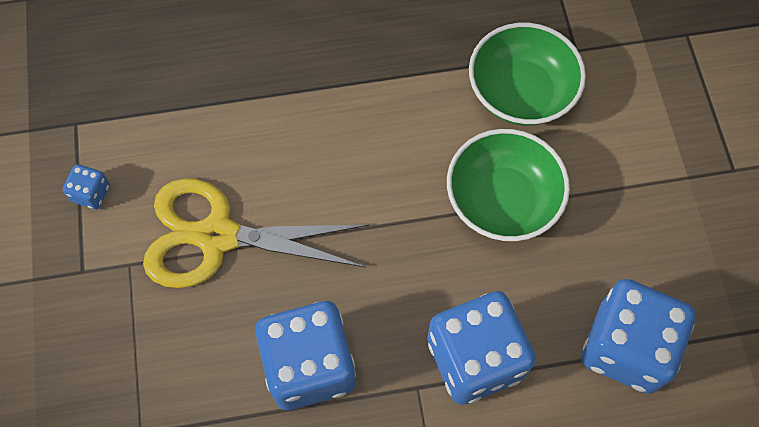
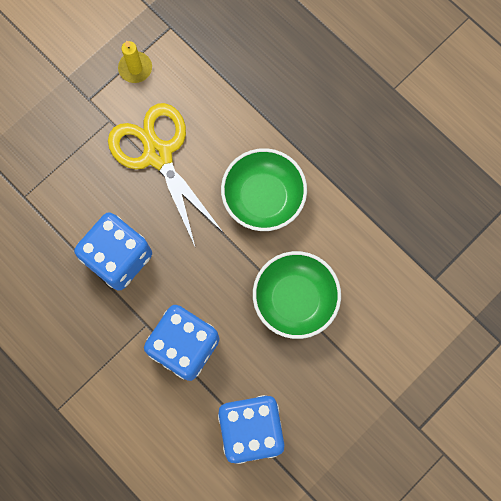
camera: 55 degrees right, 10 degrees up
(91, 193) = (135, 68): blue dice -> yellow candle
(521, 92) = (378, 264): green bowl -> green bowl (263, 197)

